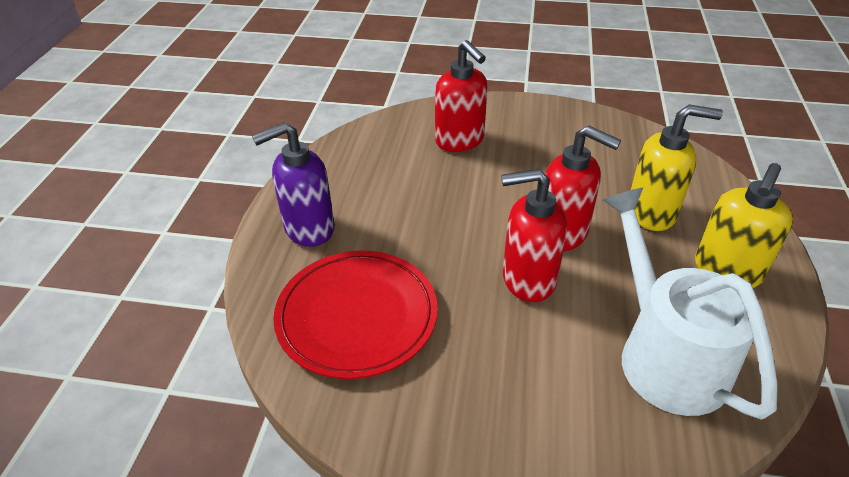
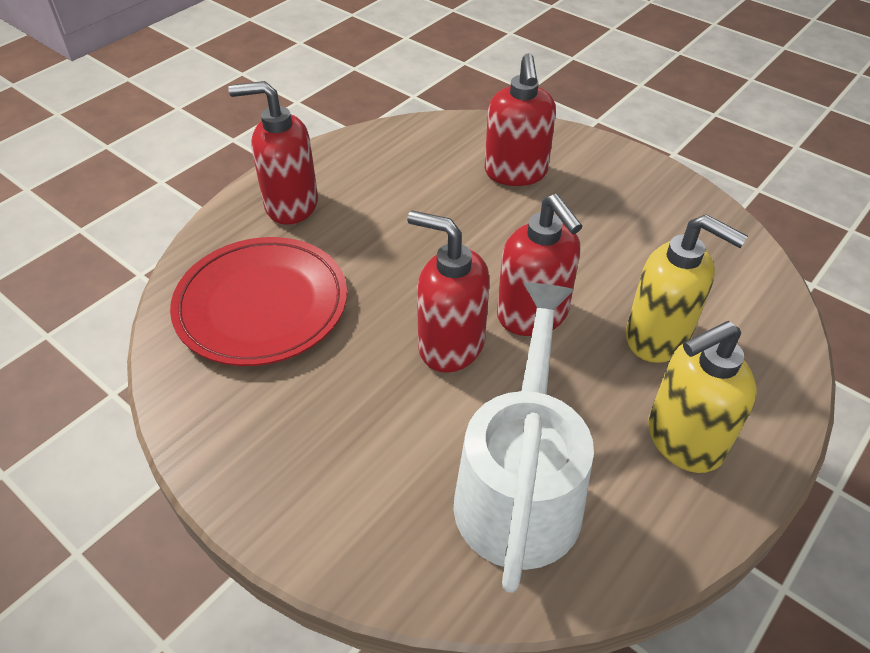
camera: 30 degrees right, 5 degrees up
(308, 229) = (290, 205): purple soap dispenser -> red soap dispenser

